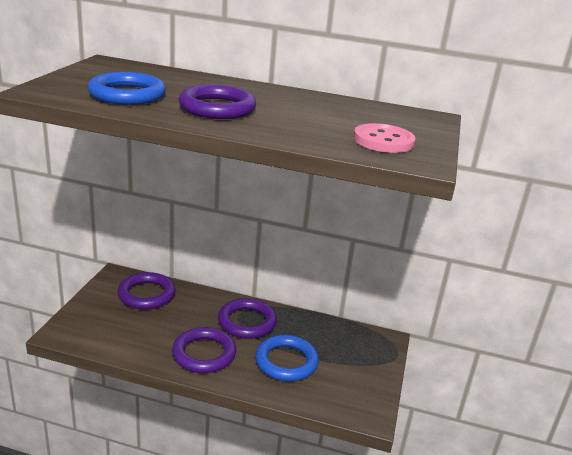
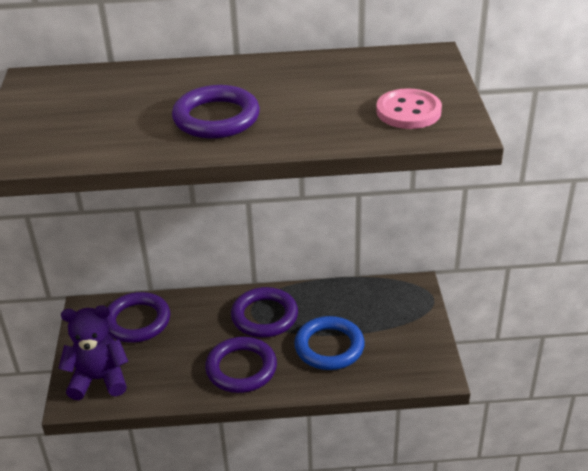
camera: 15 degrees left, 10 degrees up
(90, 325) = (99, 379): none -> purple teddy bear
(127, 94) = (107, 129): blue ring -> none

